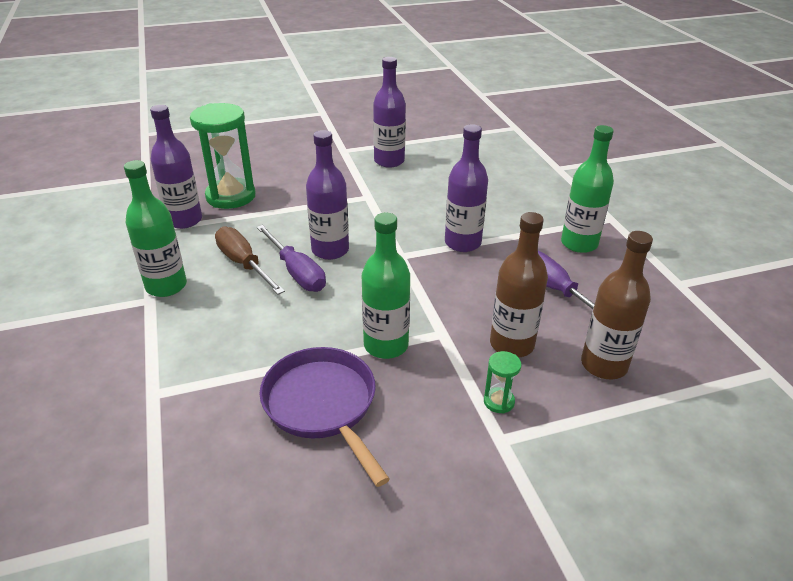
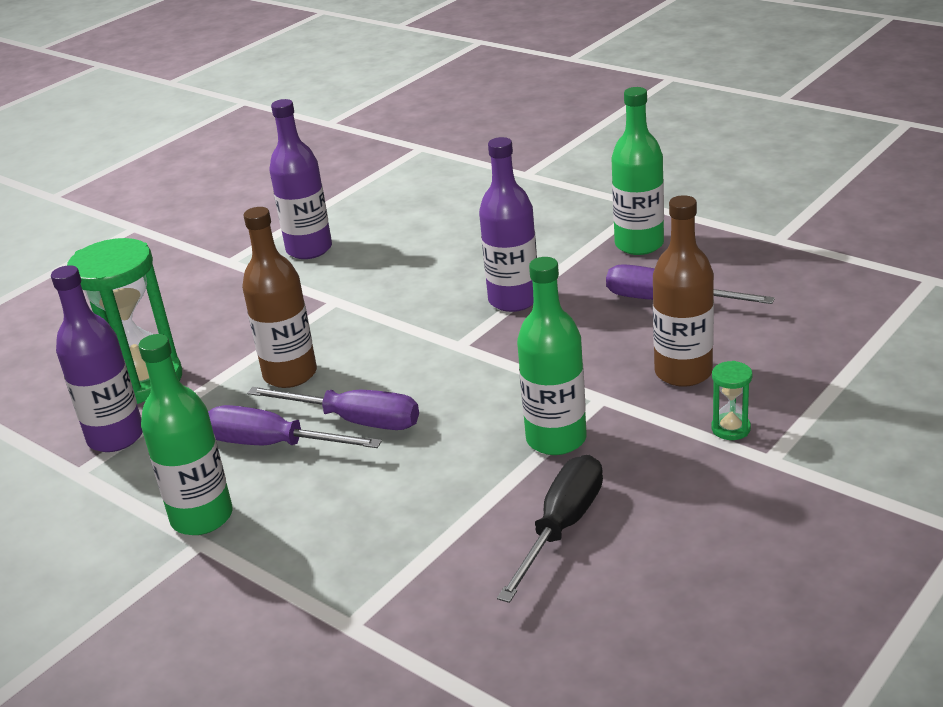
camera: 30 degrees left, 5 degrees down
(244, 264) = (274, 445): brown screwdriver -> purple screwdriver
(323, 405) = (561, 527): purple pan -> black screwdriver
(330, 250) = (365, 379): purple bottle -> none
(604, 365) = (789, 346): brown bottle -> brown bottle (290, 374)

